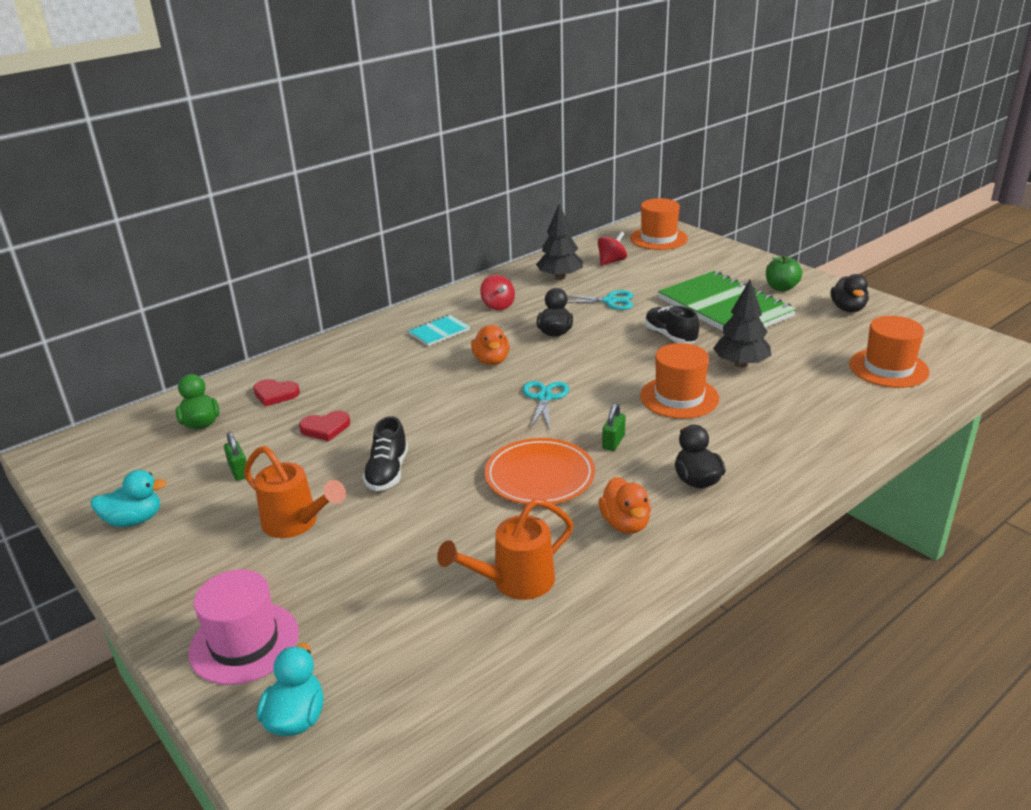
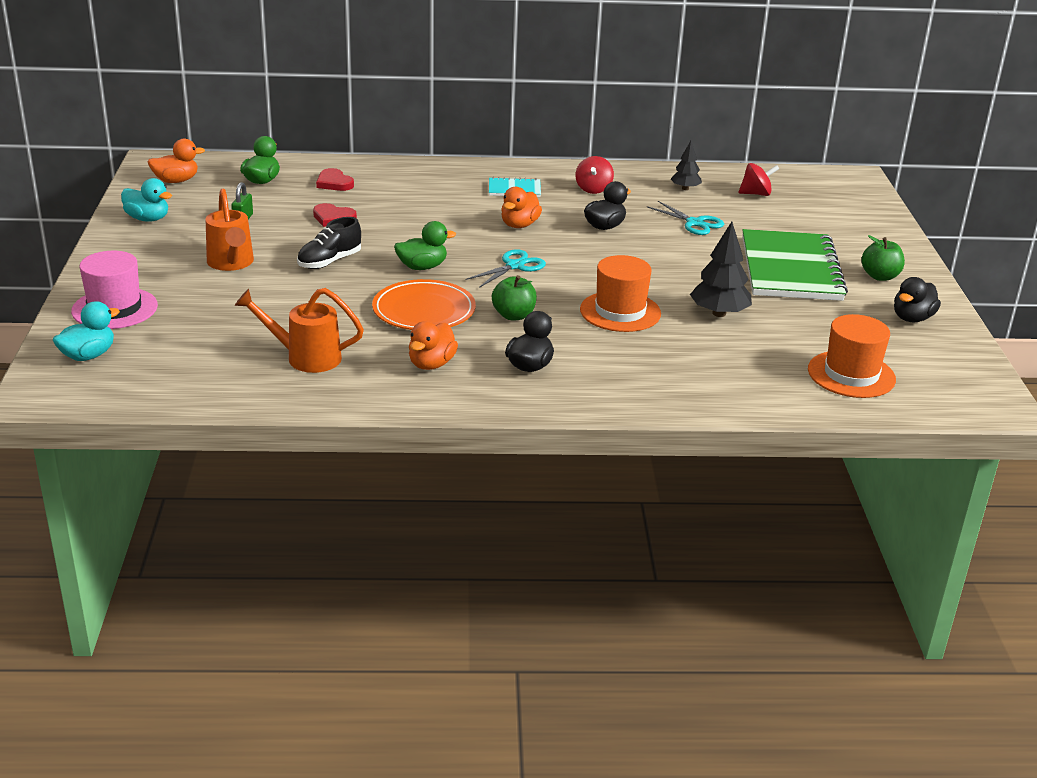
camera: 35 degrees right, 0 degrees up
(107, 464) = (176, 181): none -> orange duck
(475, 436) = (422, 267): none -> green duck
(560, 277) = (685, 188): black tree -> black tree, size x0.61
(613, 442) = (513, 315): green padlock -> green apple
(658, 238) = (839, 192): orange hat -> none
(670, 336) = (697, 269): black shoe -> none

